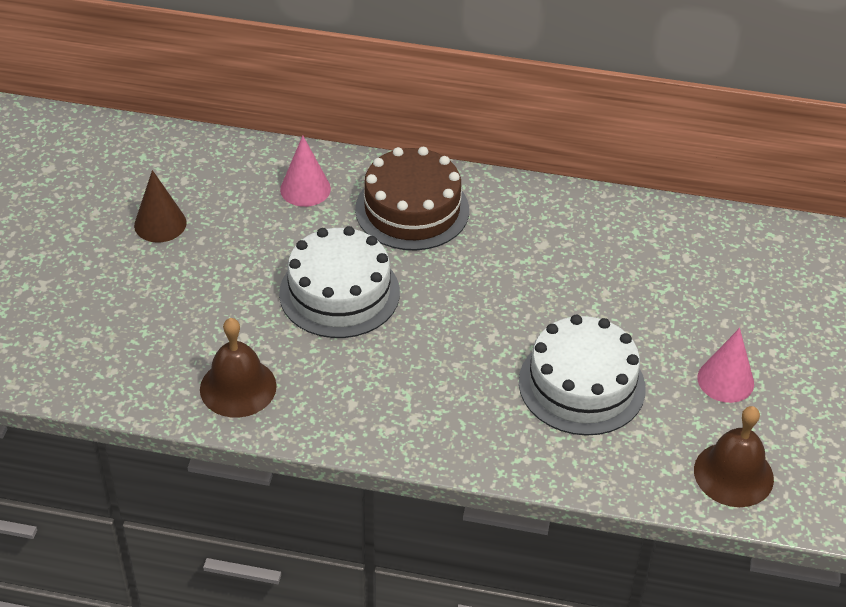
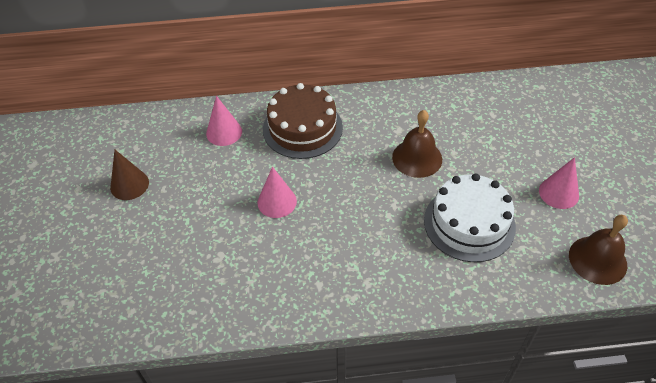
camera: 15 degrees left, 5 degrees up
(238, 387) = (231, 296): brown bell -> brown bell (417, 158)
(339, 293) = (277, 202): white cake -> pink cone

